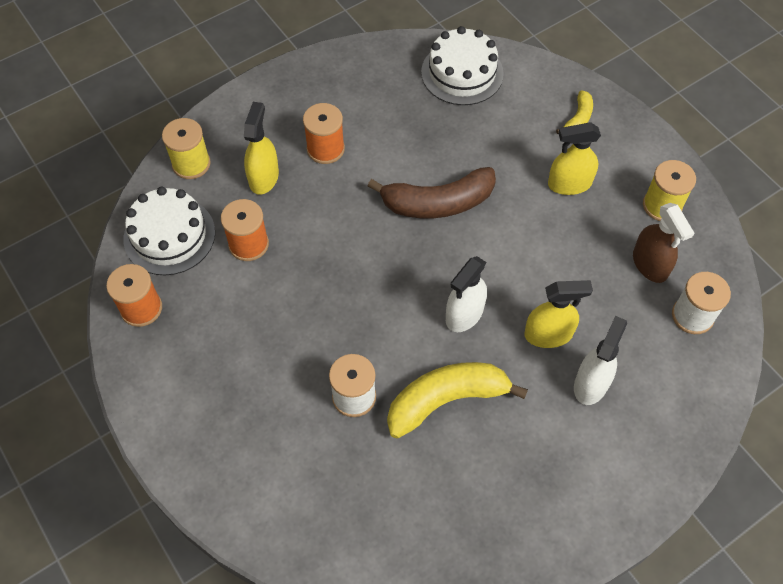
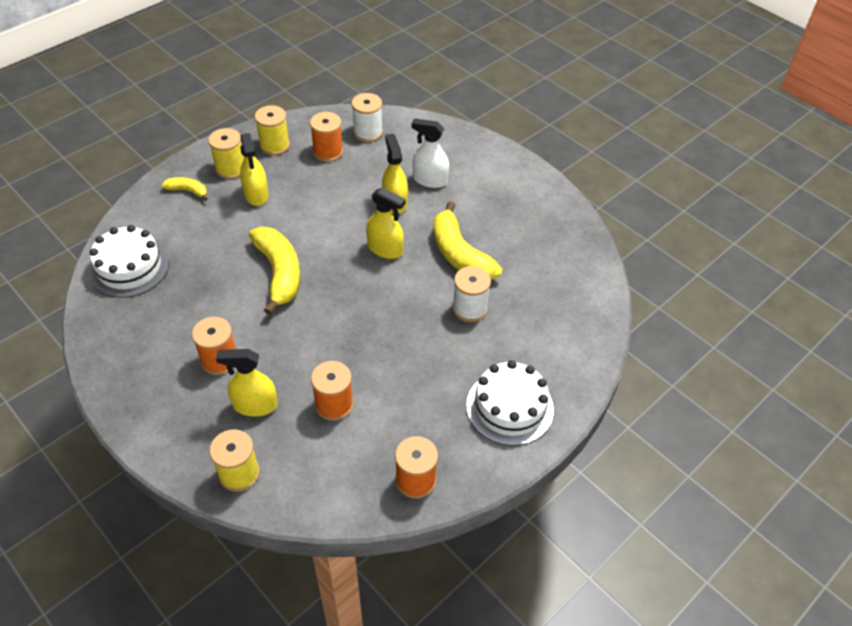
camera: 100 degrees left, 10 degrees down
(169, 235) = (330, 474): white cake -> white cake (509, 407)
(438, 203) = (279, 273): brown banana -> yellow banana
(464, 314) = (385, 249): white spray bottle -> yellow spray bottle
(617, 159) = (230, 169): none -> yellow spool
(650, 264) = (328, 152): brown spray bottle -> orange spool

